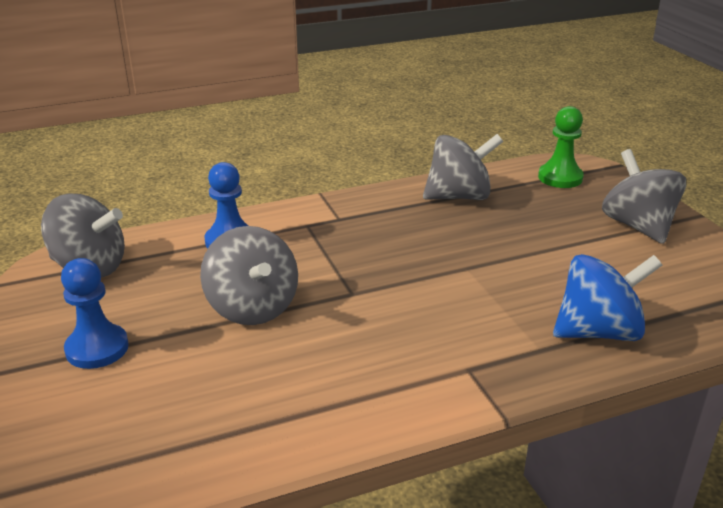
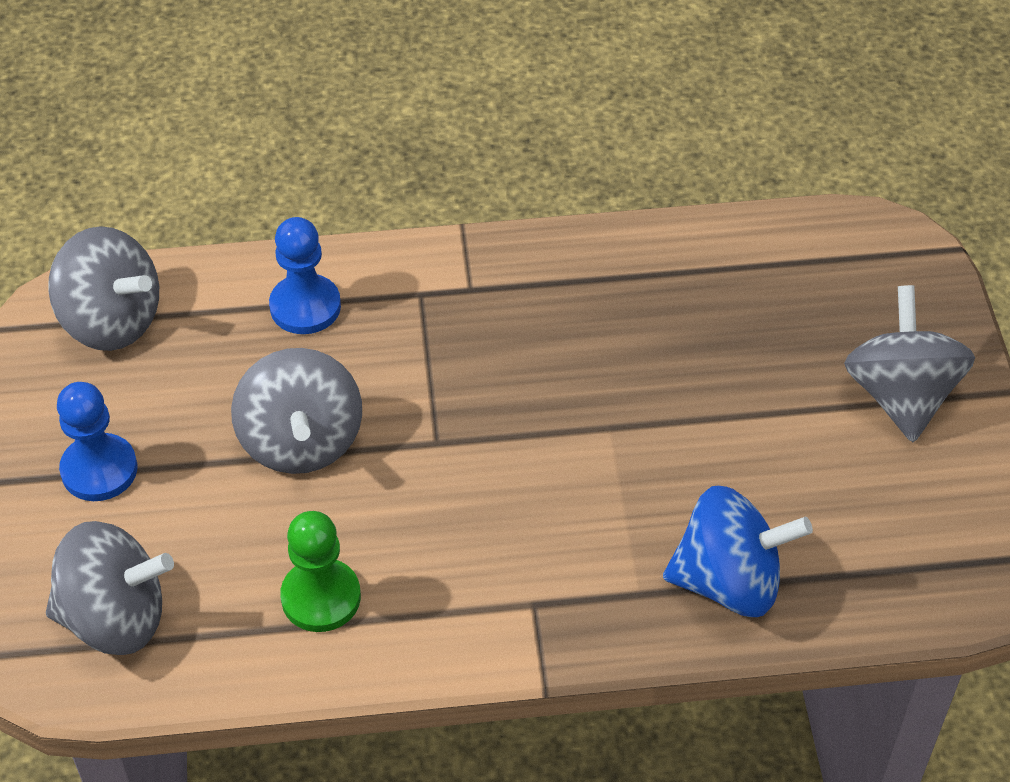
camera: 15 degrees right, 20 degrees up
(459, 196) = (664, 275): grey spinning top -> grey spinning top (115, 618)
(560, 177) = (842, 262): green pawn -> green pawn (321, 597)

